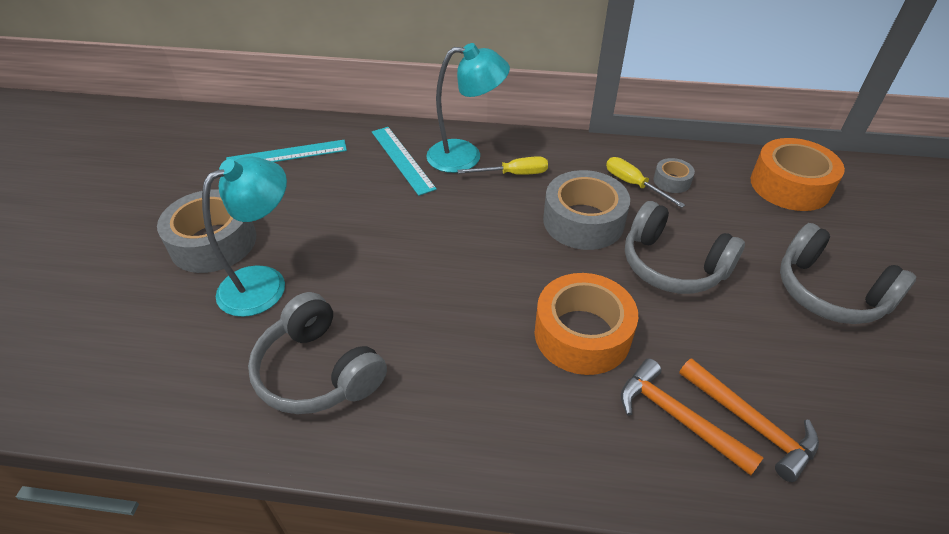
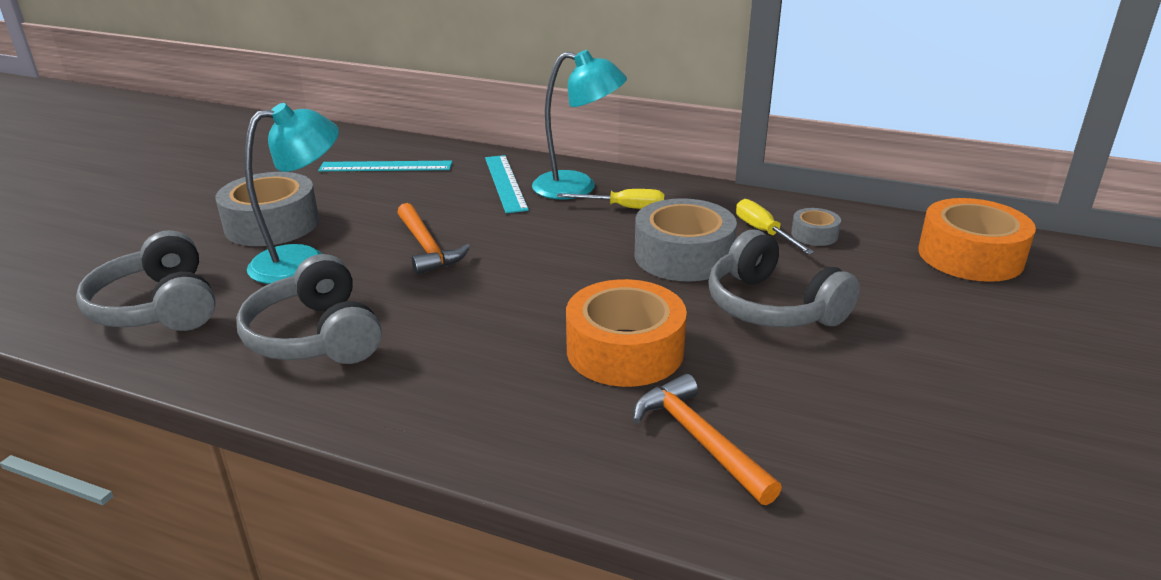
camera: 15 degrees right, 15 degrees down
(751, 423) = (791, 460): orange hammer -> orange hammer (427, 248)
(829, 292) = (968, 358): grey headphones -> grey headphones (158, 307)

